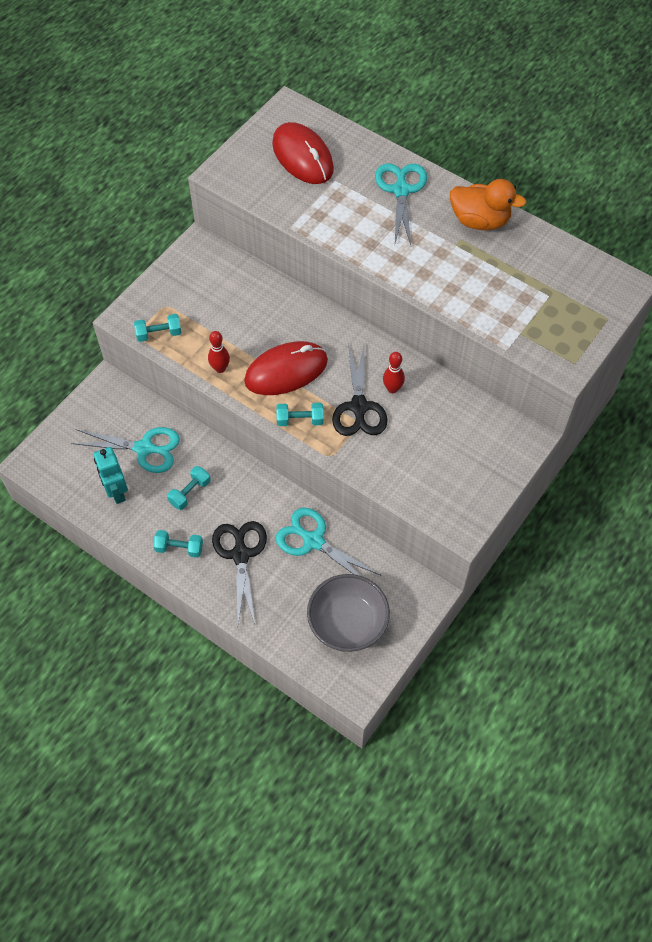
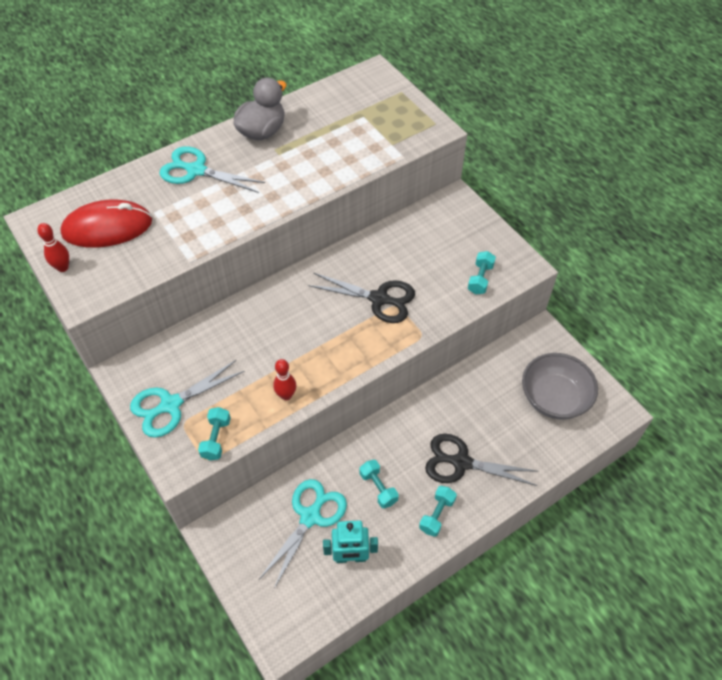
camera: 70 degrees left, 5 degrees down
(286, 371) = (315, 342): red mouse -> none
(300, 420) = (374, 347): turquoise dumbbell -> turquoise dumbbell (480, 279)
(313, 541) = (466, 399): turquoise scissors -> turquoise scissors (171, 404)
(392, 389) = (371, 269): red bowling pin -> red bowling pin (63, 267)
(480, 221) = (262, 131): orange duck -> grey duck

